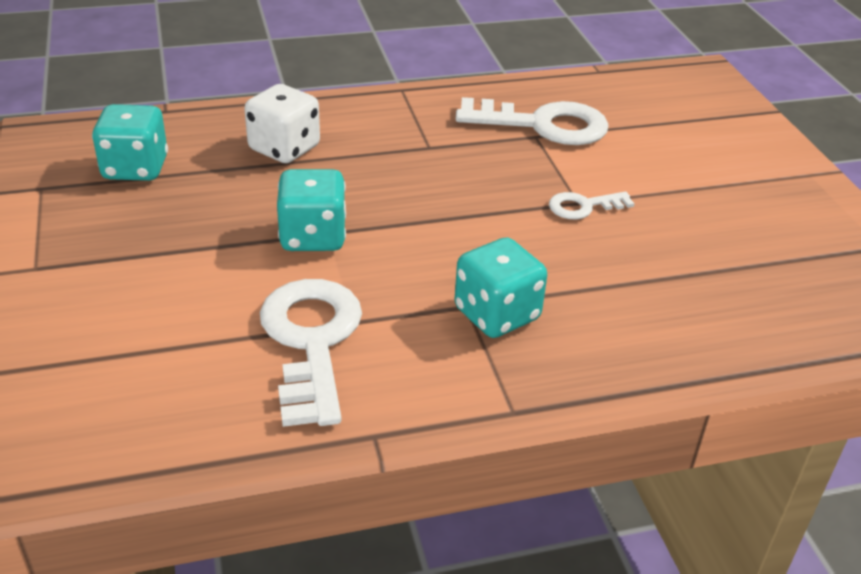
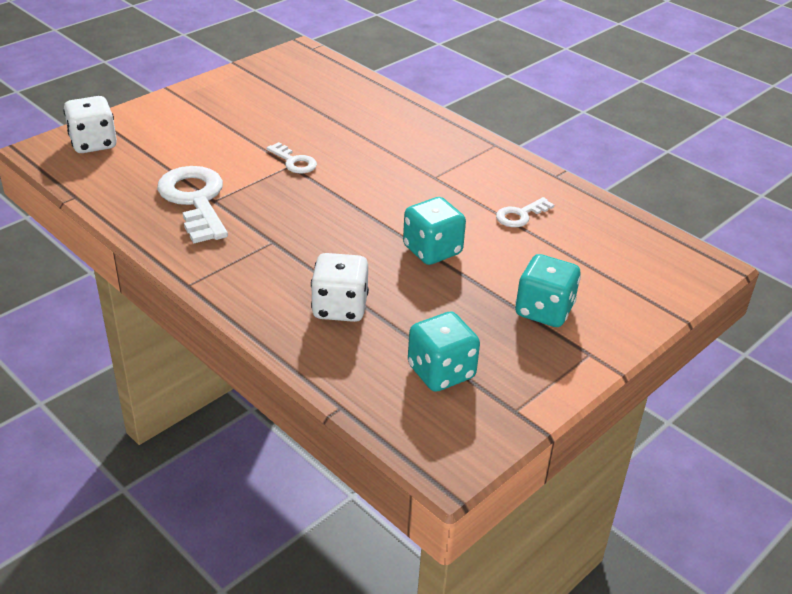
camera: 120 degrees left, 0 degrees up
(311, 341) = (520, 215): white key -> white key, size x0.51
(496, 314) = (432, 165): turquoise dice -> turquoise dice (544, 311)
(704, 98) = (93, 143): none -> white dice

